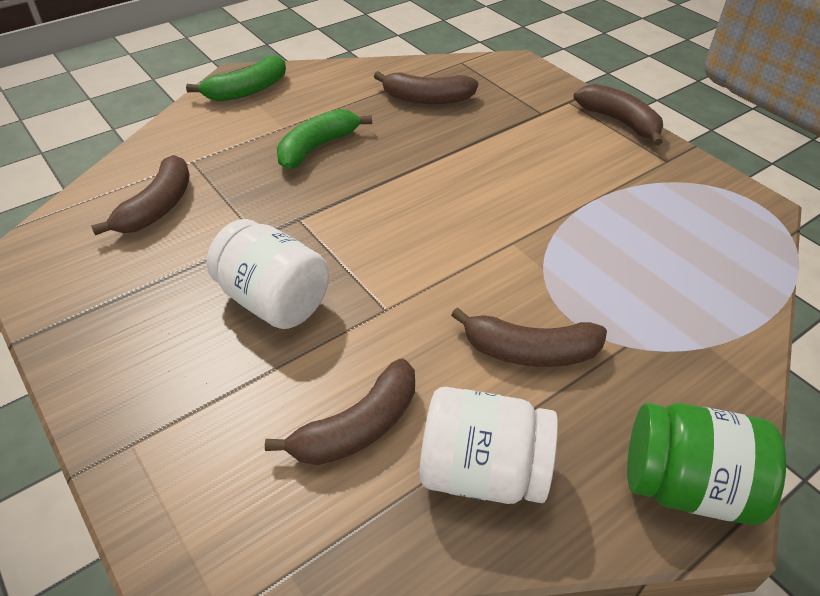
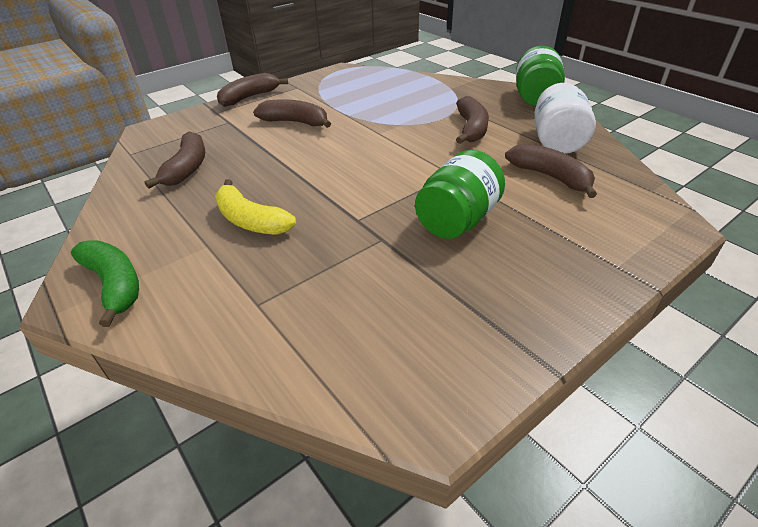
camera: 90 degrees left, 5 degrees down
(157, 207) = (341, 314): brown banana -> brown banana (295, 122)
(273, 301) = (457, 220): white jar -> green jar
(317, 147) = (250, 220): green banana -> yellow banana

